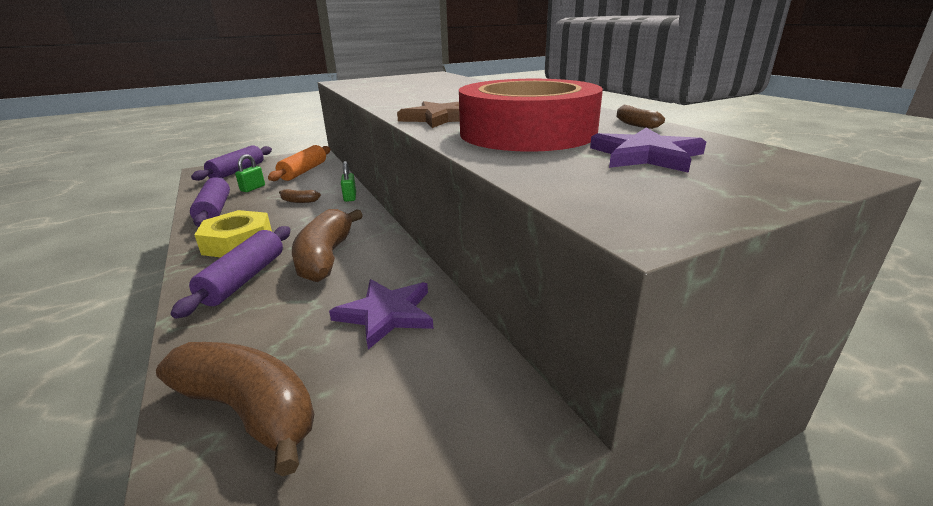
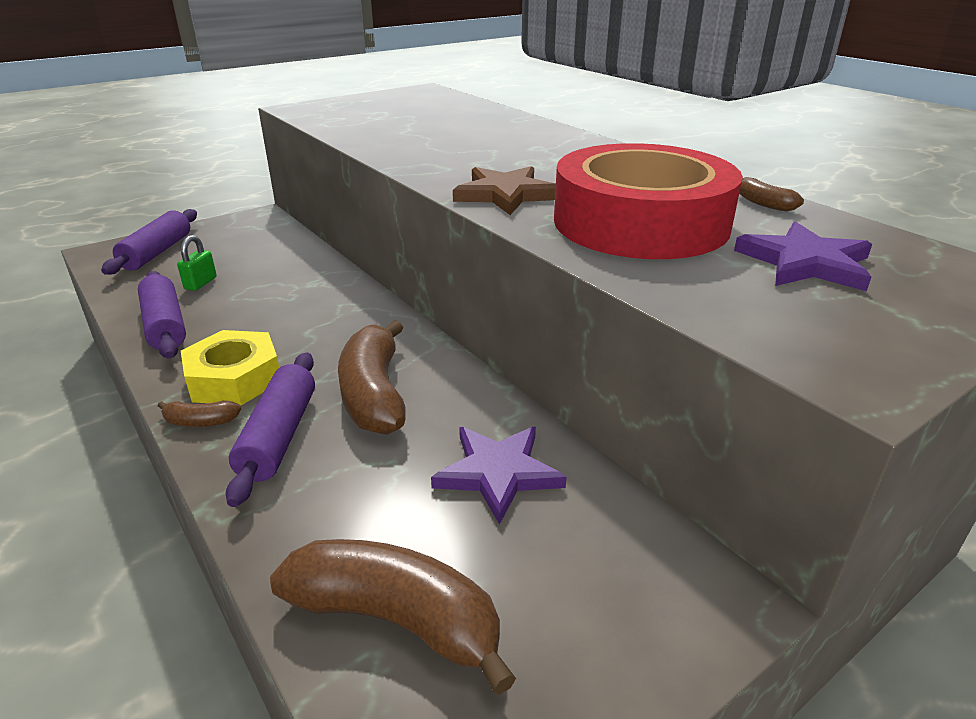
camera: 10 degrees left, 5 degrees up
(299, 201) = (284, 303): brown banana -> brown banana (200, 422)
(304, 171) = (262, 249): orange rolling pin -> none
(350, 197) = (355, 293): green padlock -> none

